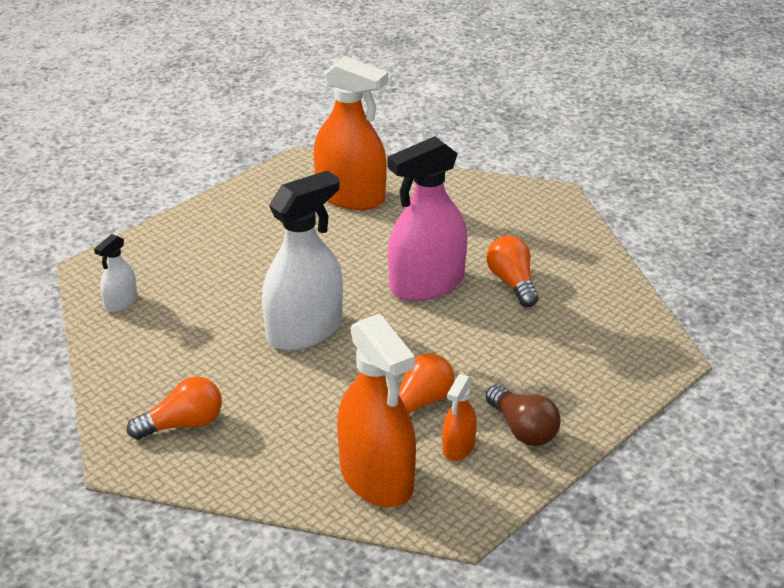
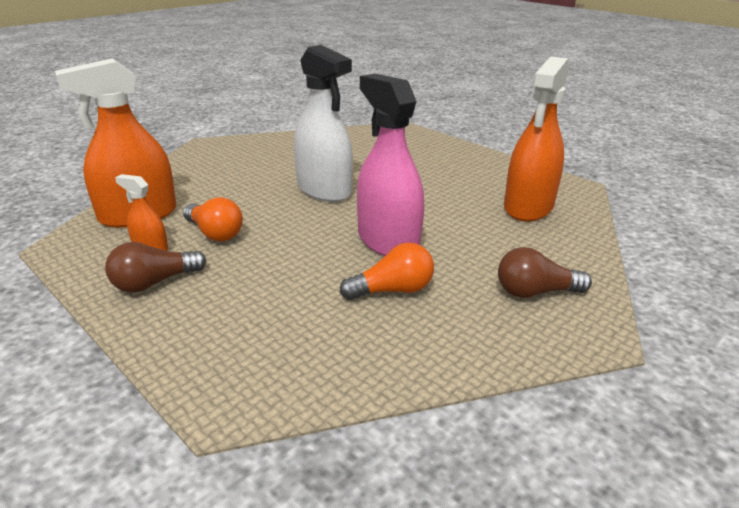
camera: 90 degrees right, 5 degrees down
(121, 302) = (363, 137): white spray bottle -> none
(183, 424) = (232, 156): orange light bulb -> none
(503, 213) = (535, 292): none -> brown light bulb

